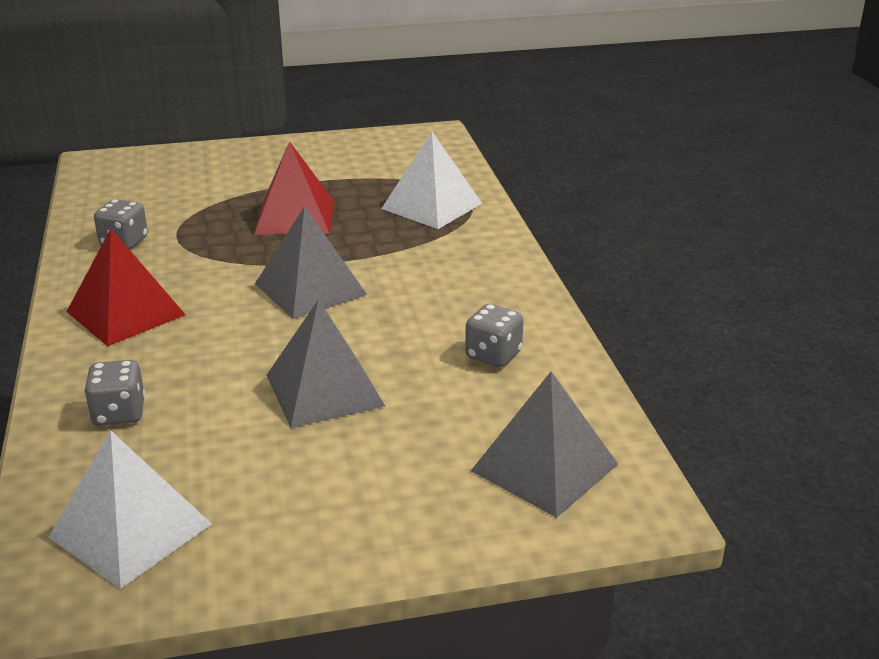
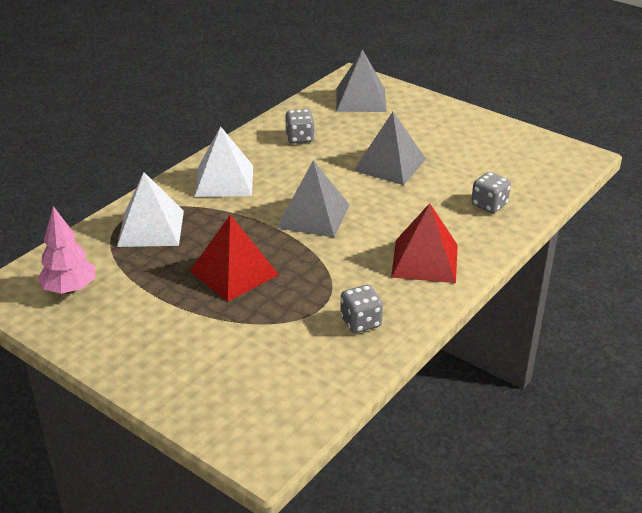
camera: 130 degrees left, 5 degrees up
(130, 530) = (531, 159): white pyramid -> white pyramid (224, 181)
(395, 154) = (70, 289): none -> pink tree

